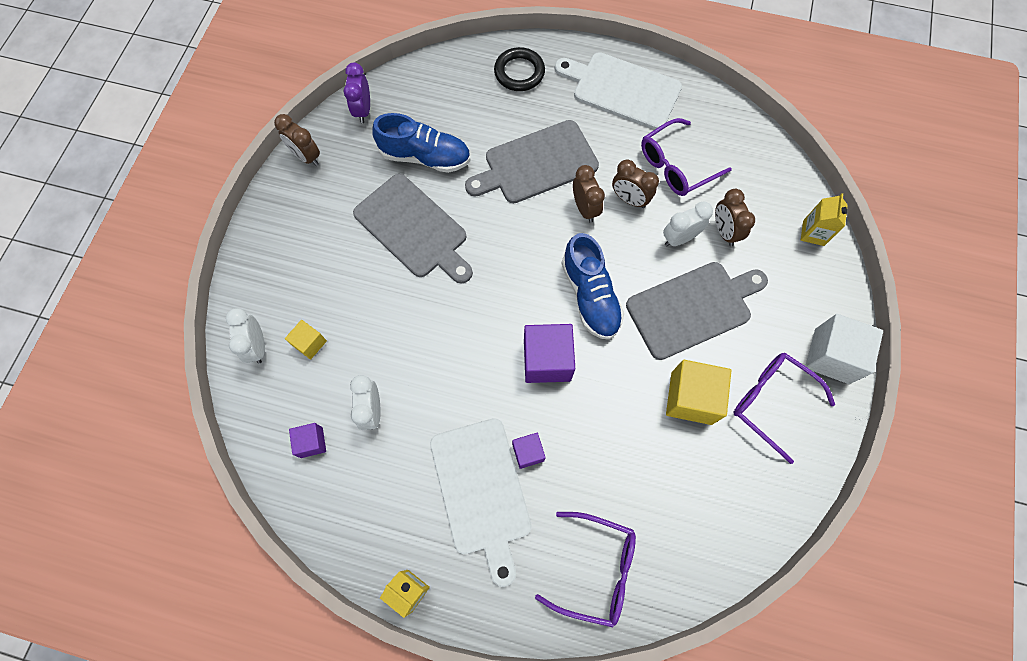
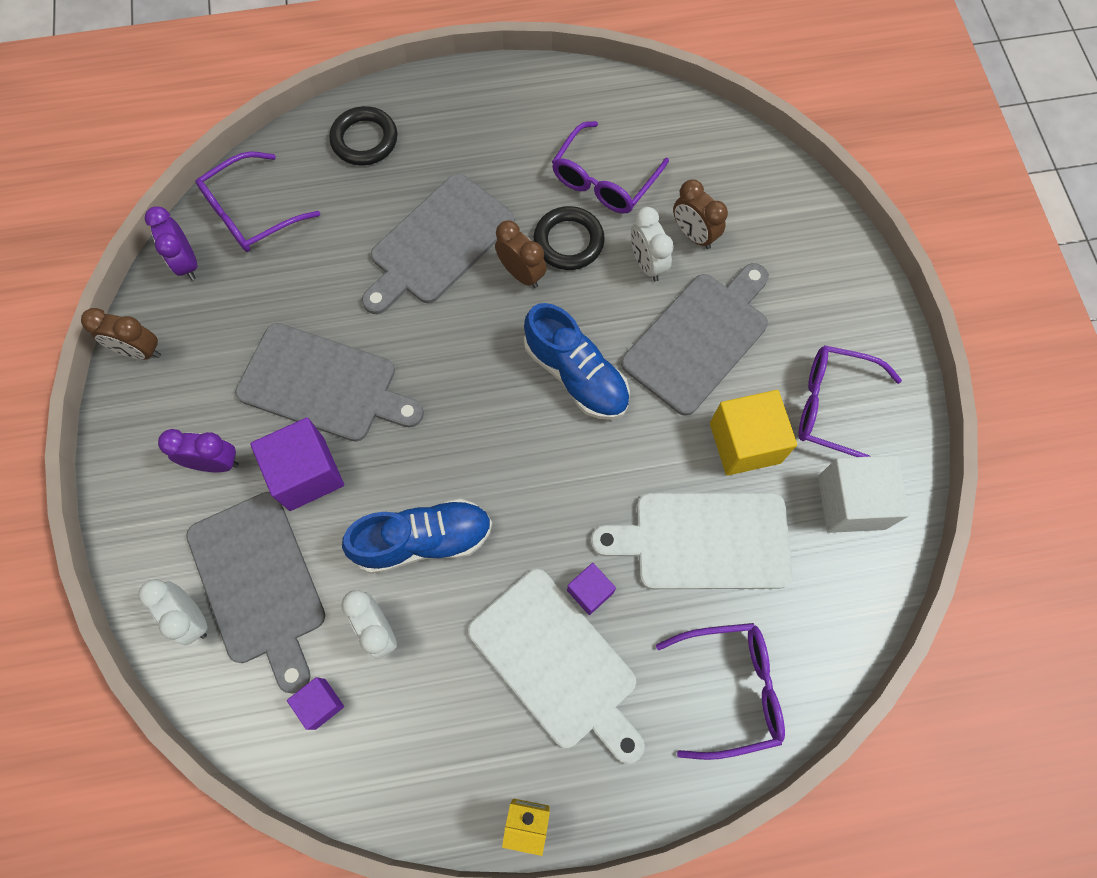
camera: 25 degrees left, 0 degrees up
(310, 343) = (258, 583): yellow cube -> grey cutting board
(319, 251) = (215, 463): none -> purple clock
(420, 93) = (251, 213): none -> purple glasses
(425, 157) = (296, 290): blue shoe -> blue shoe (423, 540)
(547, 360) = (561, 473): purple cube -> purple cube (306, 473)
(622, 89) = (499, 113): white cutting board -> white cutting board (704, 540)
(629, 199) = (568, 241): brown clock -> black ring
(679, 238) = (647, 264): white clock -> white clock turned 60 degrees counterclockwise
(813, 233) = (791, 196): yellow carton -> none
(831, 356) = (873, 327): white cube -> white cube (851, 502)

